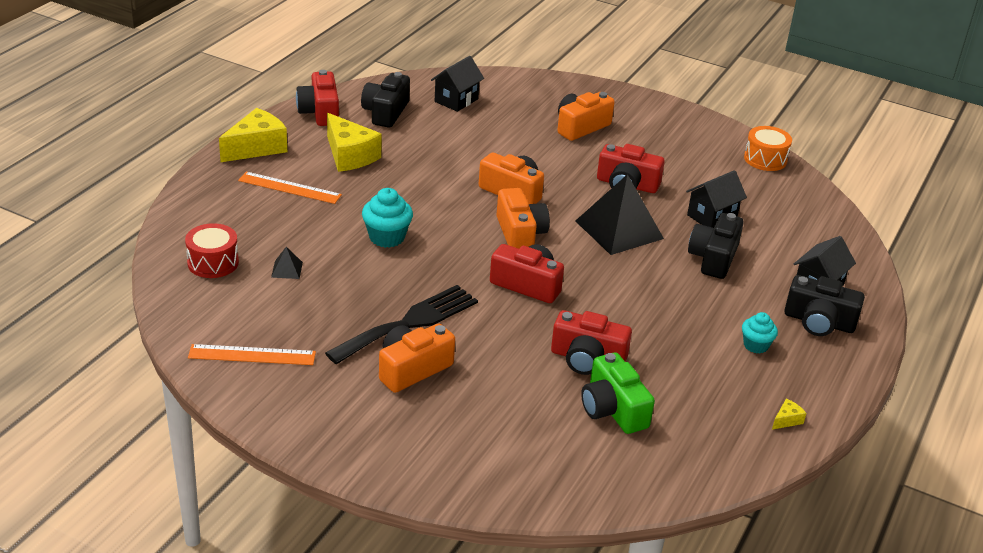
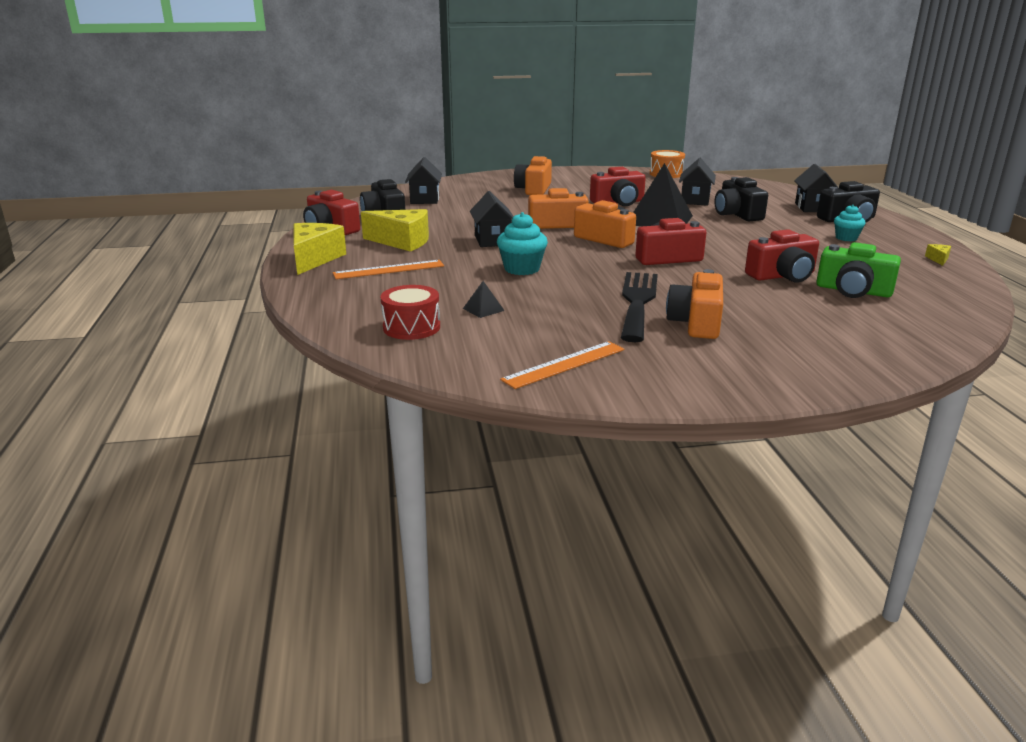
camera: 35 degrees left, 10 degrees down
(422, 188) = (492, 240): none -> black house

